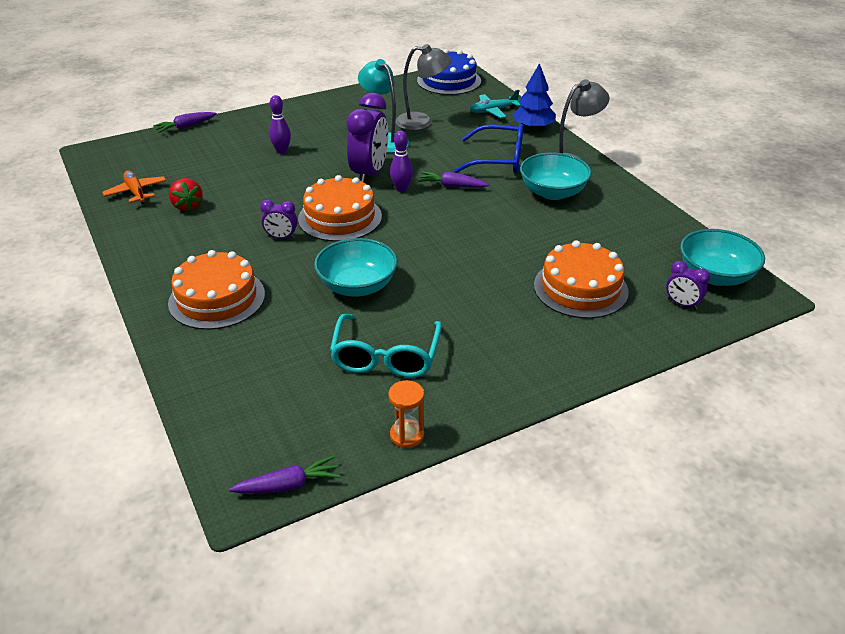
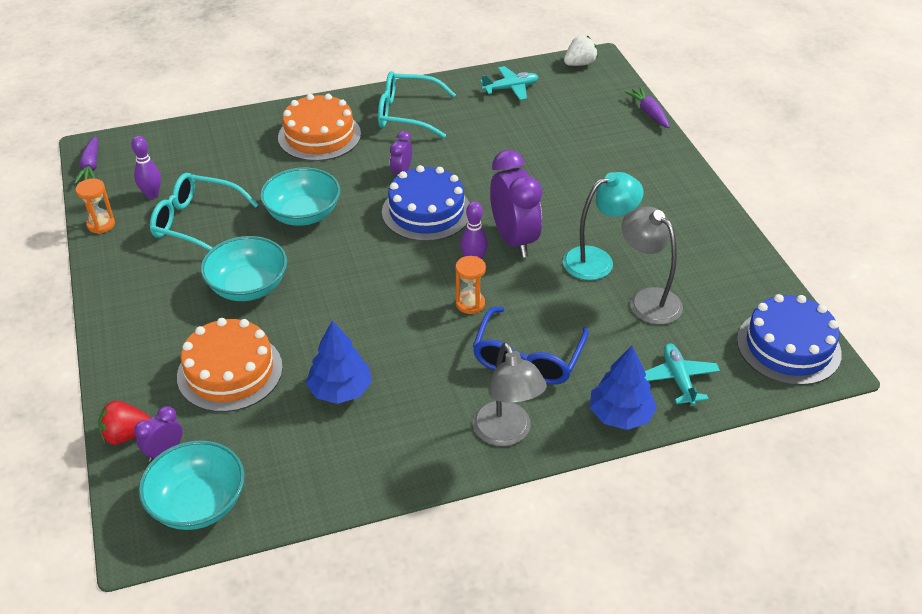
camera: 100 degrees right, 5 degrees up
(97, 160) = (579, 64): none -> white strawberry
(136, 192) = (510, 88): orange plane -> turquoise plane
(177, 247) = (406, 114): none -> turquoise glasses
(187, 206) = (477, 118): red strawberry -> red strawberry (126, 435)
(282, 151) = (580, 178): purple bowling pin -> purple bowling pin (152, 195)
(340, 217) = (426, 211): orange cake -> blue cake
(369, 174) = (514, 240): purple clock -> purple clock turned 135 degrees counterclockwise
(422, 122) = (647, 299): grey lamp -> grey lamp turned 135 degrees clockwise
(452, 186) = (470, 304): purple carrot -> orange hourglass
(553, 192) = (431, 394): turquoise bowl -> turquoise bowl (248, 287)
(570, 231) = (340, 390): none -> blue tree

